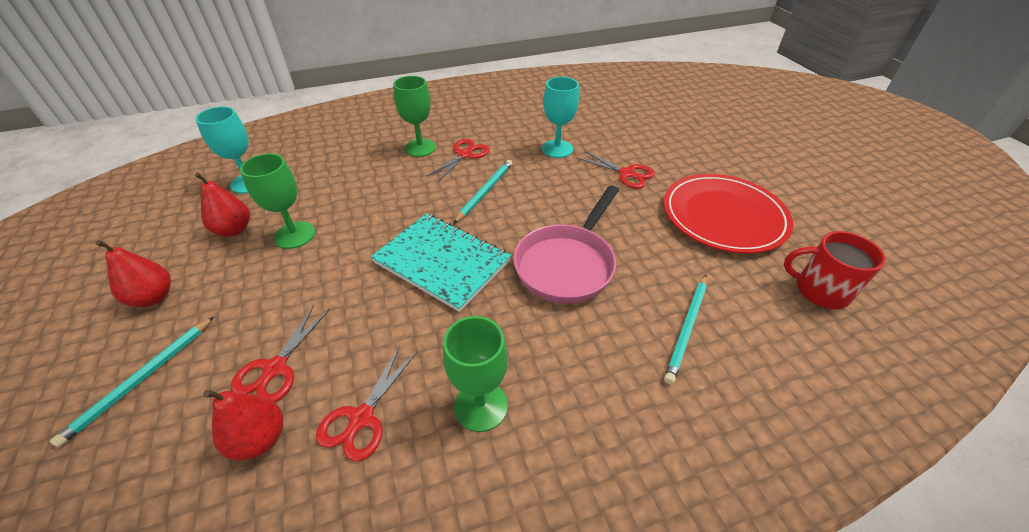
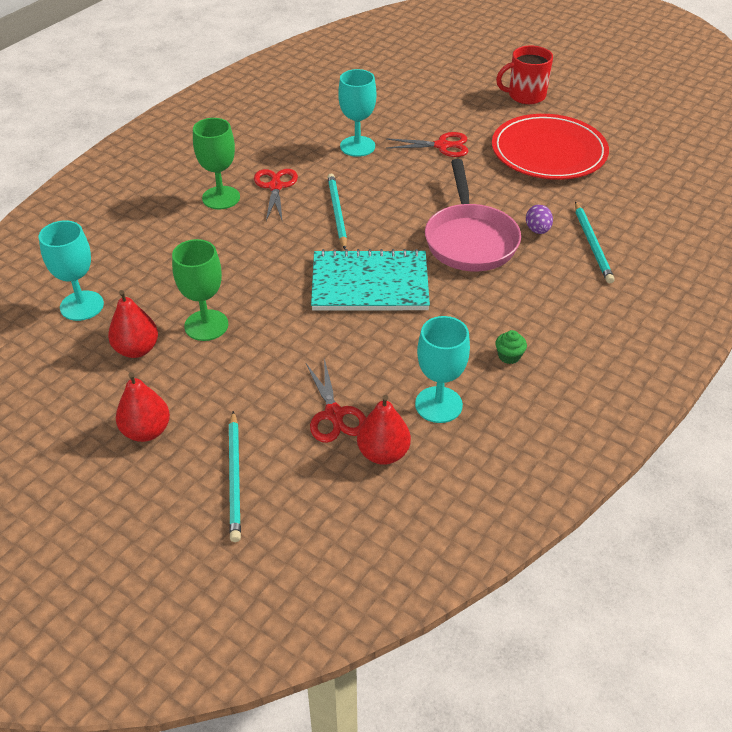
camera: 35 degrees left, 0 degrees up
(361, 418) = (438, 405): red scissors -> turquoise goblet
(481, 406) = (509, 356): green goblet -> green cupcake
(641, 285) = (537, 230): none -> purple egg
(820, 291) = (653, 180): red mug -> red mug (525, 95)

